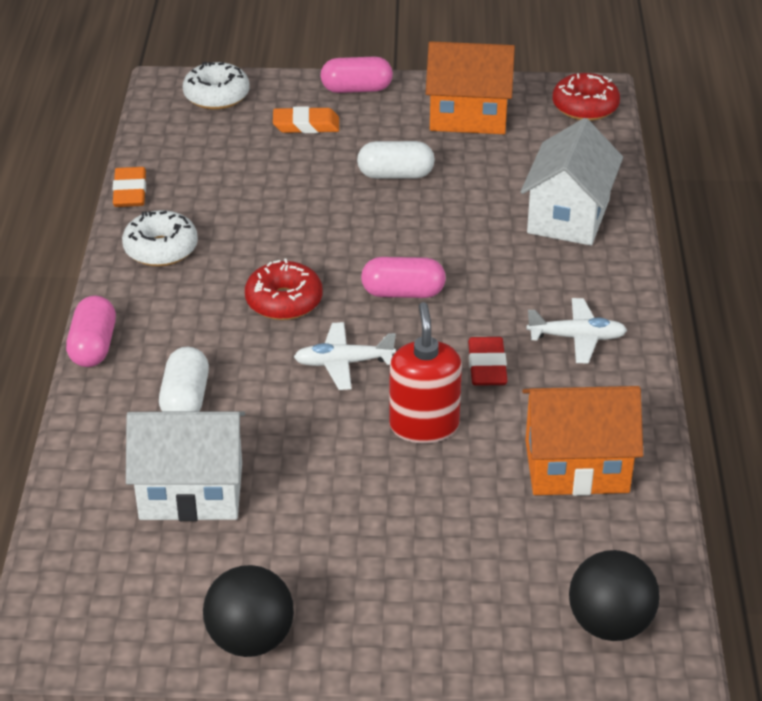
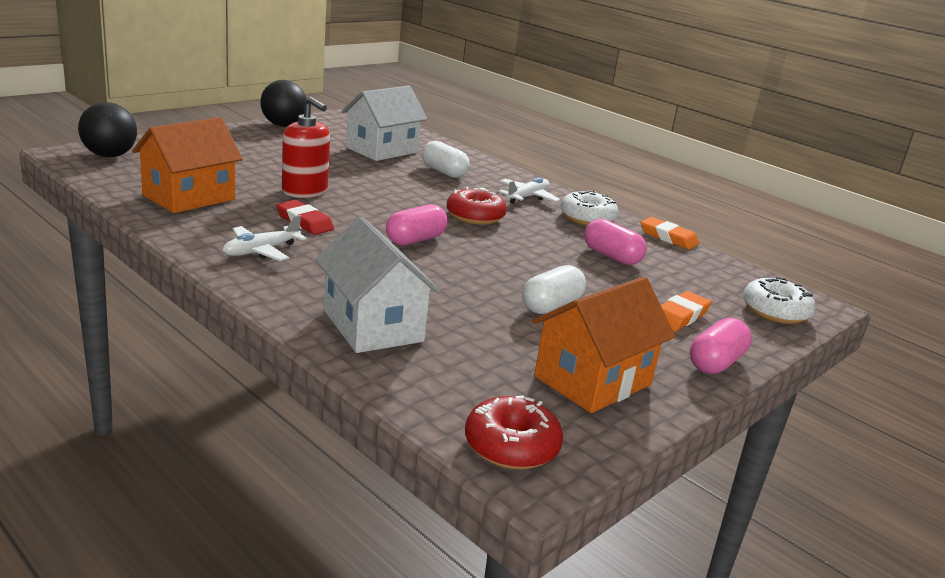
camera: 130 degrees right, 15 degrees down
(93, 346) = (525, 177): pink capsule -> pink capsule (611, 256)
(343, 363) = (392, 202): white plane -> white plane (527, 197)

